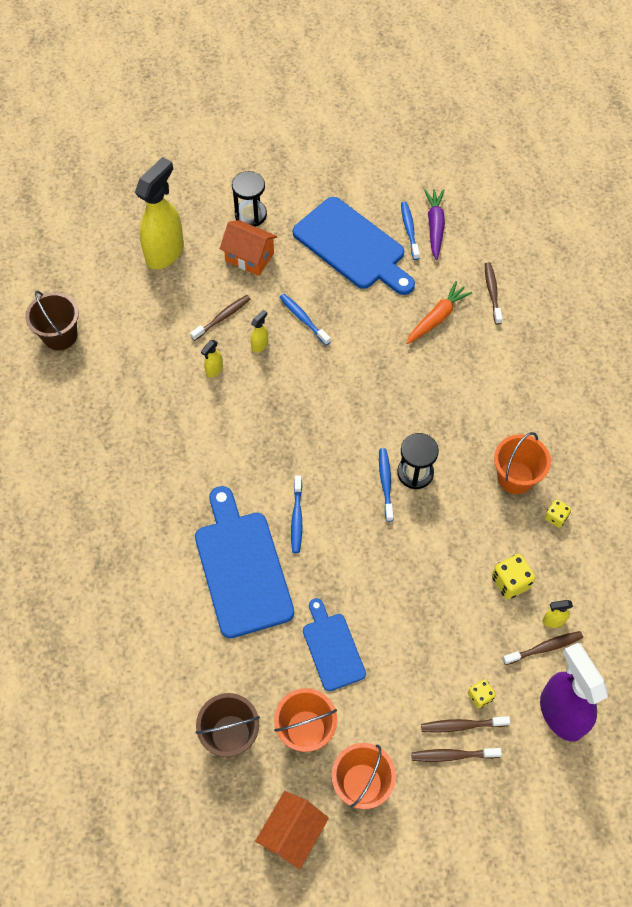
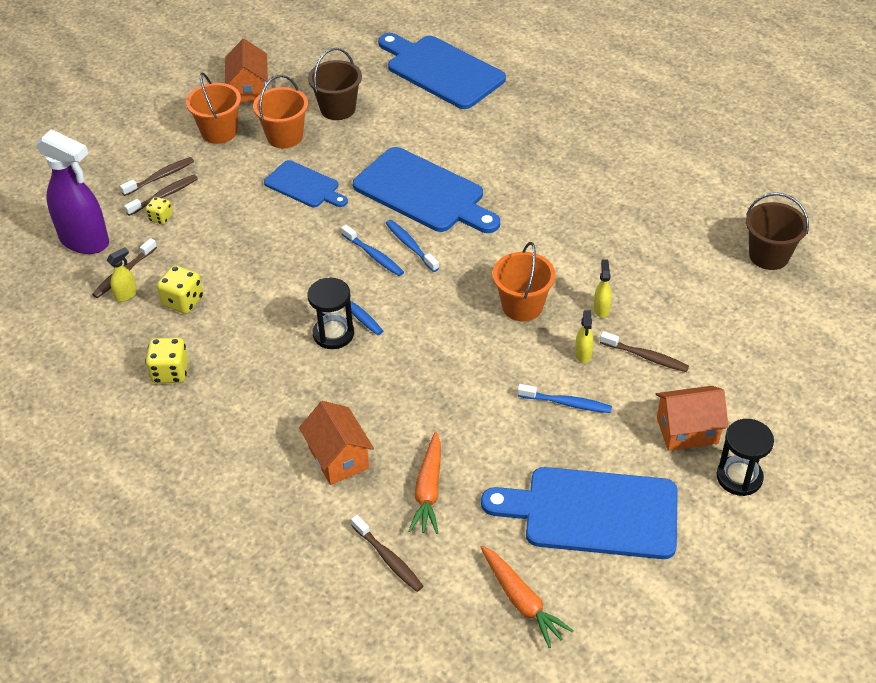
camera: 145 degrees right, 15 degrees down
(94, 720) = (441, 70): none -> blue cutting board
(165, 252) = (774, 382): yellow spray bottle -> none
(222, 317) = (646, 357): brown toothbrush -> brown toothbrush turned 75 degrees counterclockwise
(409, 230) = (547, 576): blue toothbrush -> blue toothbrush (374, 255)
(435, 226) = (521, 601): purple carrot -> orange carrot
(478, 373) = (338, 458): none -> orange house
(515, 477) = (232, 383): orange bucket -> orange bucket (522, 306)
(555, 517) = (170, 372): yellow dice -> yellow dice, size x1.61

